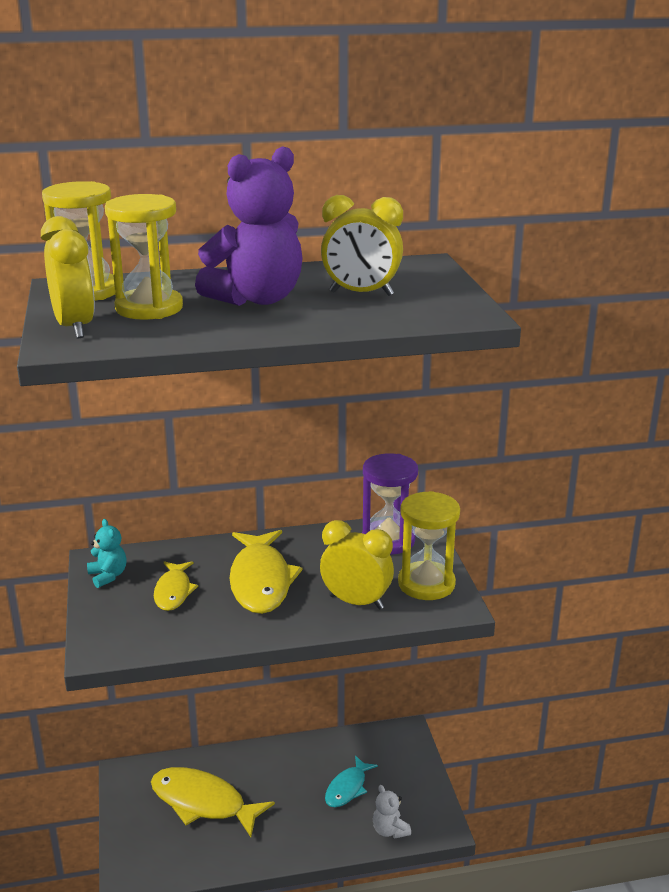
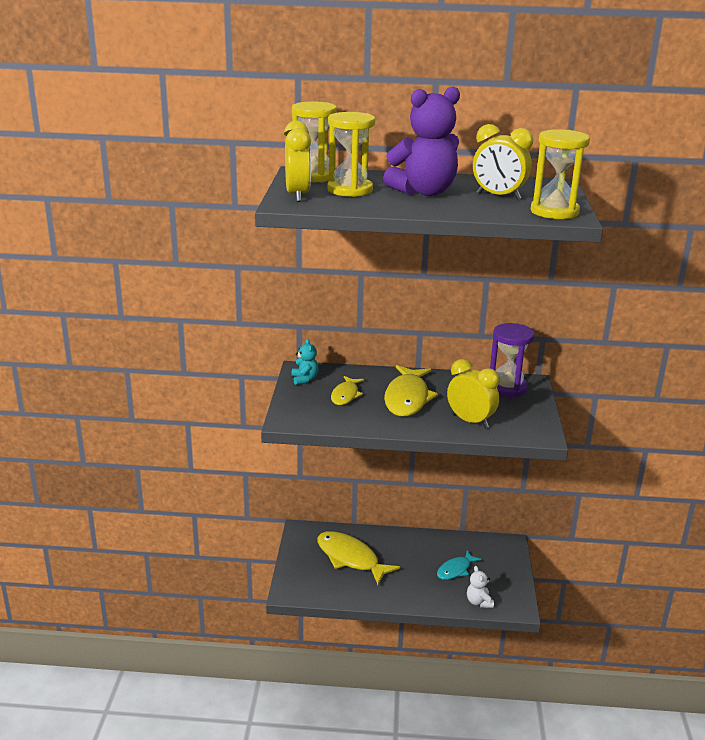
camera: 15 degrees right, 0 degrees up
(426, 584) = (525, 418): yellow hourglass -> yellow hourglass (554, 212)

